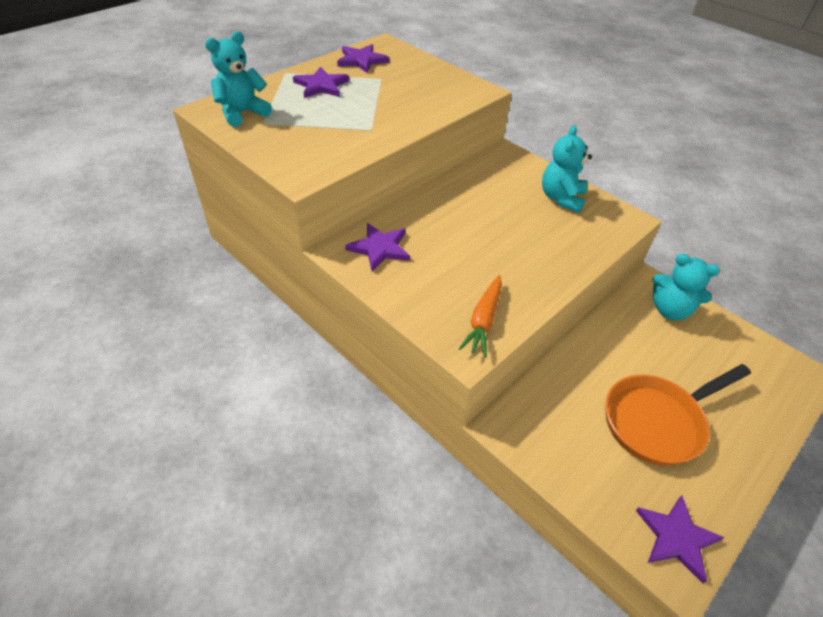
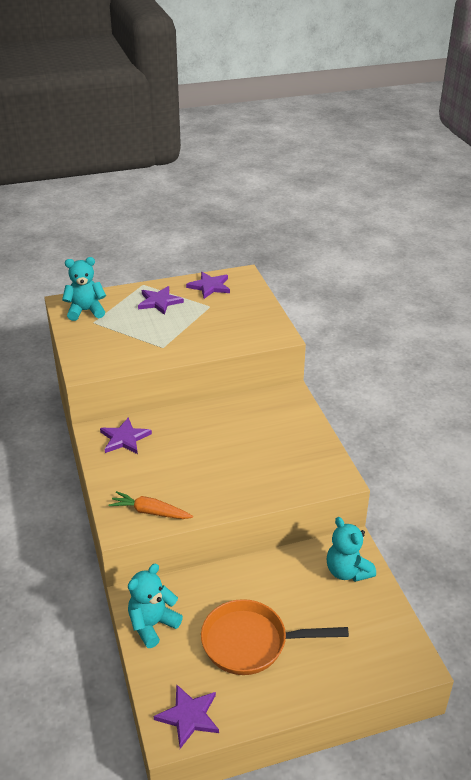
camera: 30 degrees right, 10 degrees down
(483, 320) = (150, 512): orange carrot -> orange carrot turned 60 degrees clockwise
(561, 198) = (300, 445): turquoise teddy bear -> turquoise teddy bear (152, 625)

